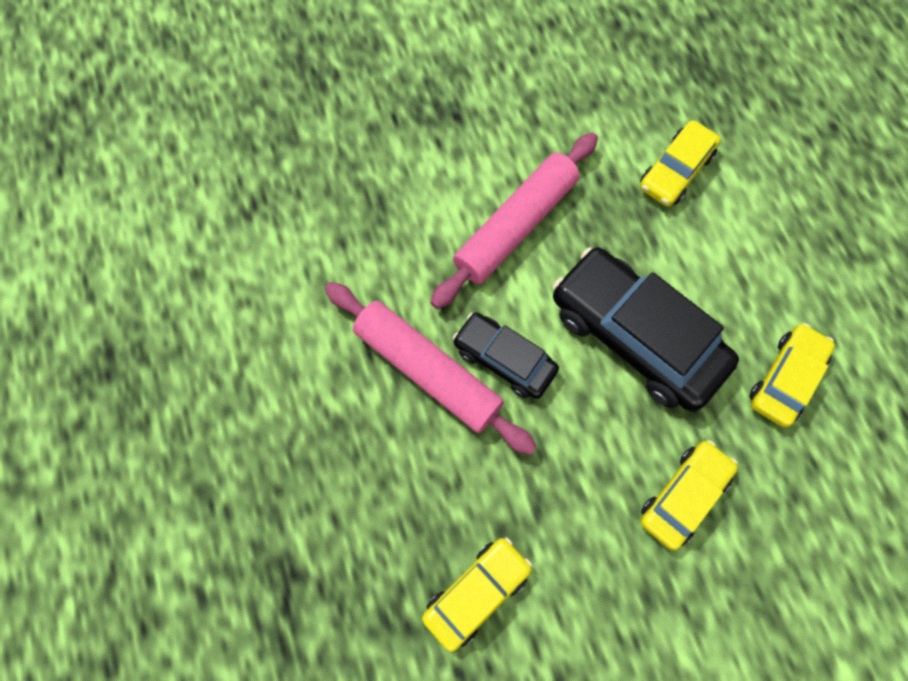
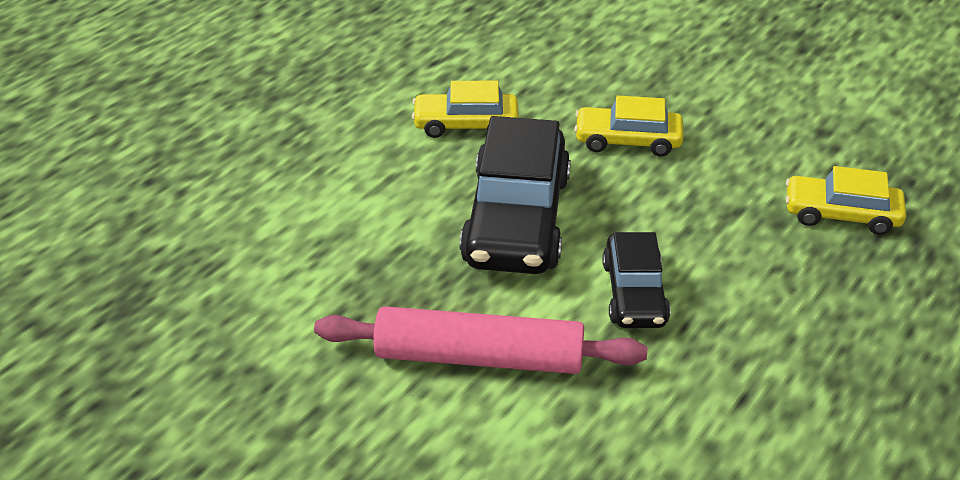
camera: 125 degrees left, 30 degrees down
(427, 371) = (707, 342): pink rolling pin -> none
(675, 171) = (297, 266): yellow car -> none

